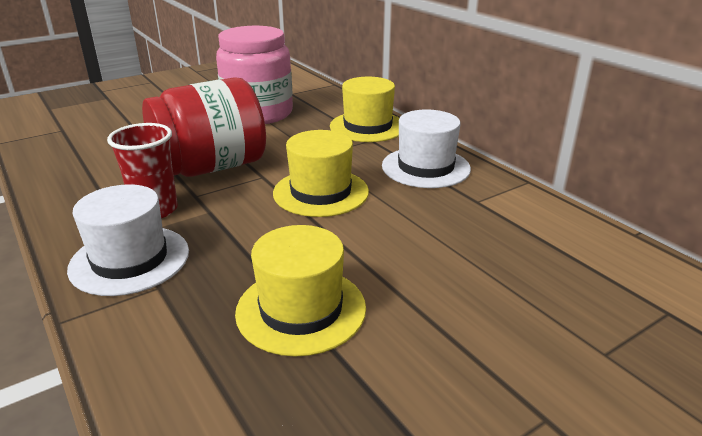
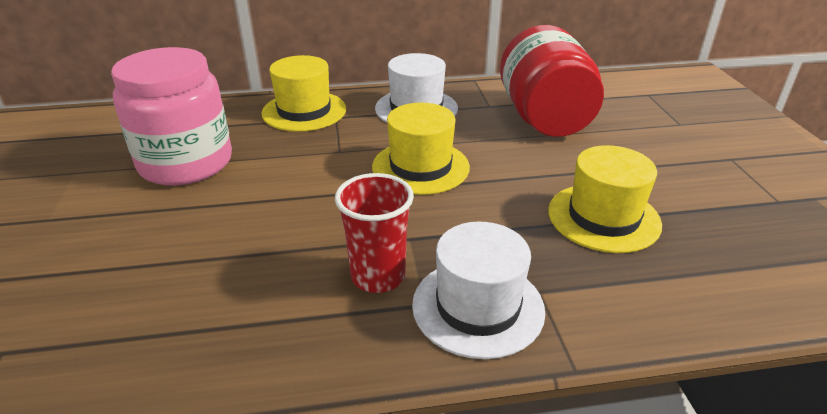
camera: 65 degrees left, 5 degrees up
(211, 167) = (304, 221): red jar -> red jar (544, 118)

